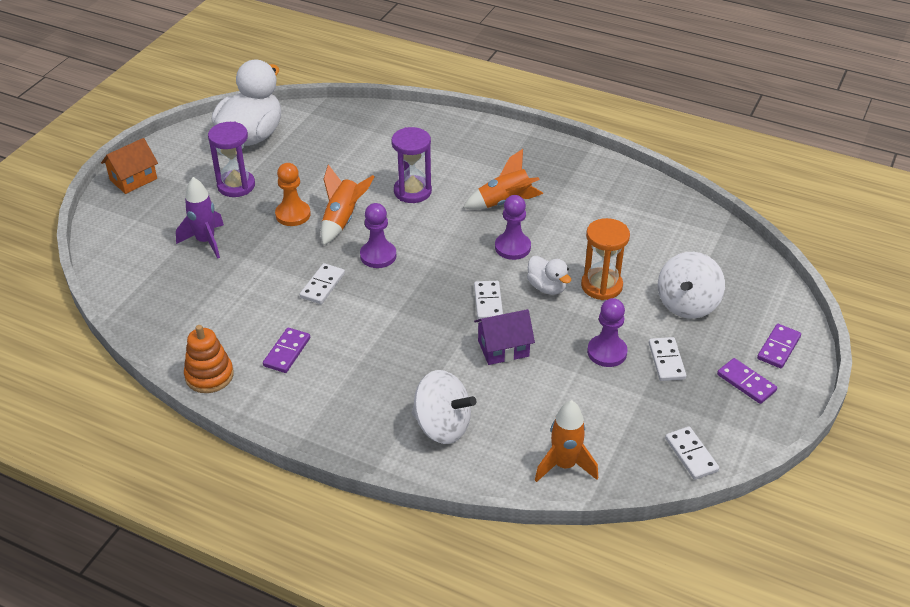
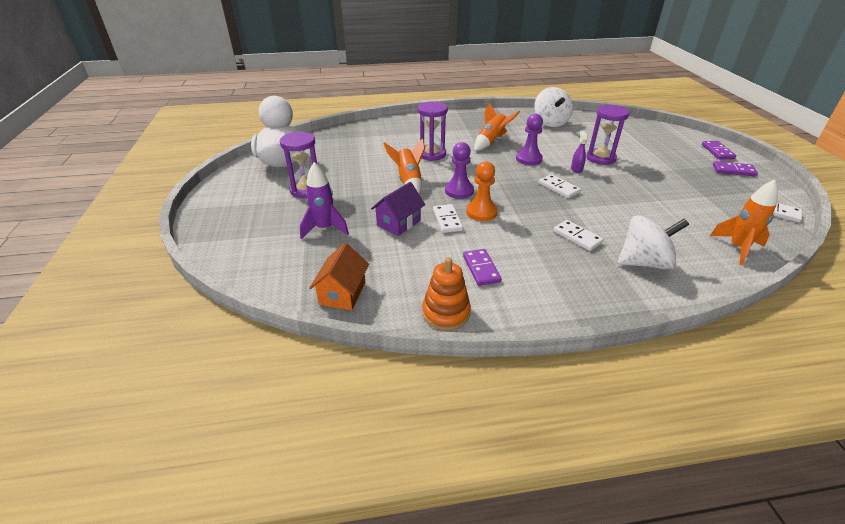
camera: 35 degrees left, 5 degrees down
(133, 179) = (213, 214): orange house -> orange house (342, 293)
(293, 214) = (370, 191): orange pawn -> orange pawn (481, 212)
(503, 348) = (604, 206): purple house -> purple house (399, 223)
(547, 287) = (576, 169): white duck -> purple spray bottle
(601, 286) = (600, 158): orange hourglass -> purple hourglass
(607, 352) = (655, 185): purple pawn -> none
(666, 361) = (686, 177): white domino -> white domino (577, 237)
(687, 304) = (650, 150): white spinning top -> white spinning top (550, 122)

